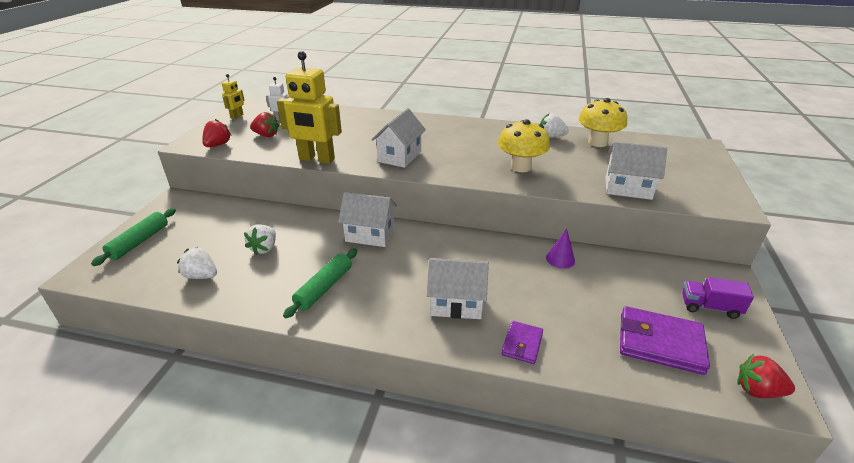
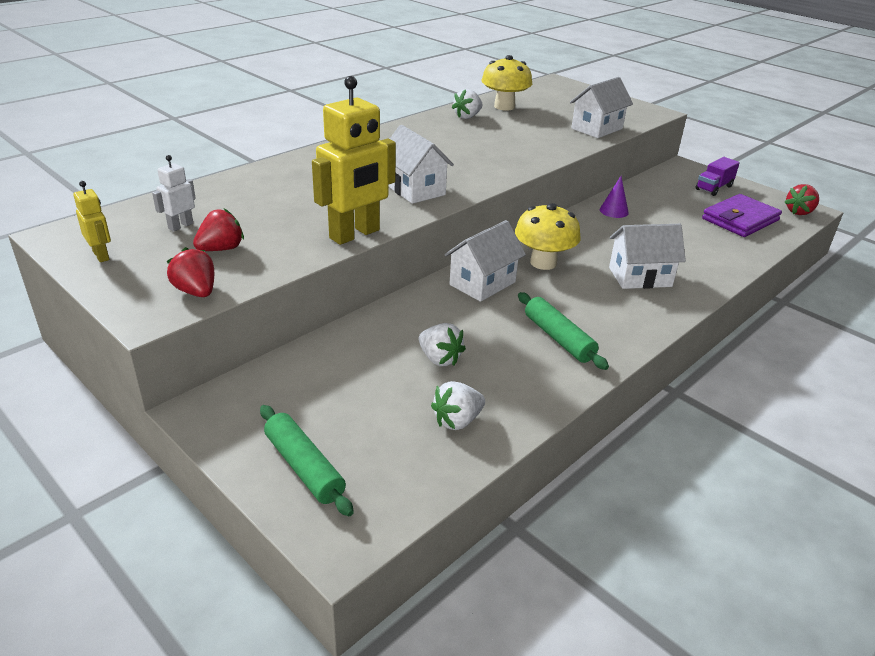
camera: 60 degrees left, 0 degrees up
(456, 304) = (640, 277): white house -> white house turned 45 degrees clockwise
(520, 167) = (512, 148): yellow mushroom -> yellow mushroom (543, 263)
(522, 344) = (711, 268): purple wallet -> none

